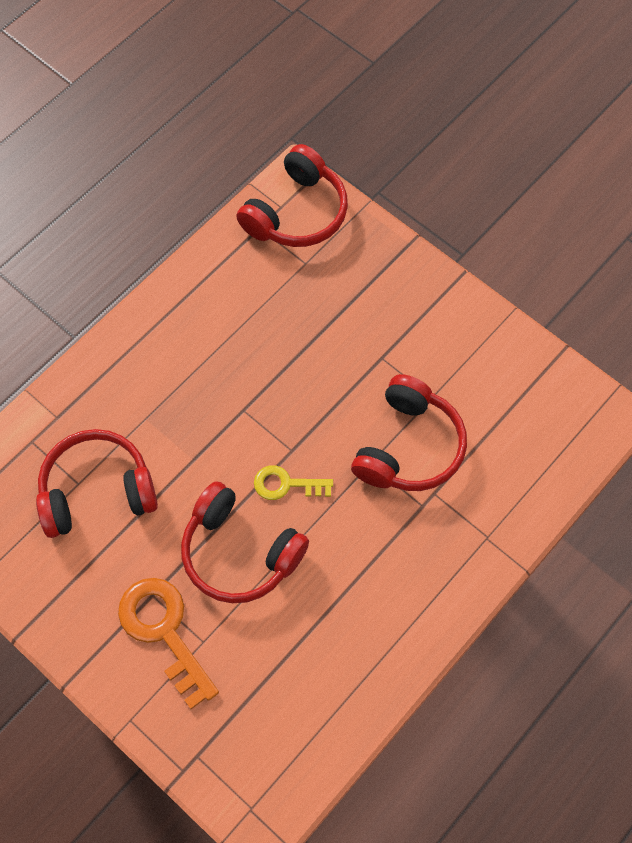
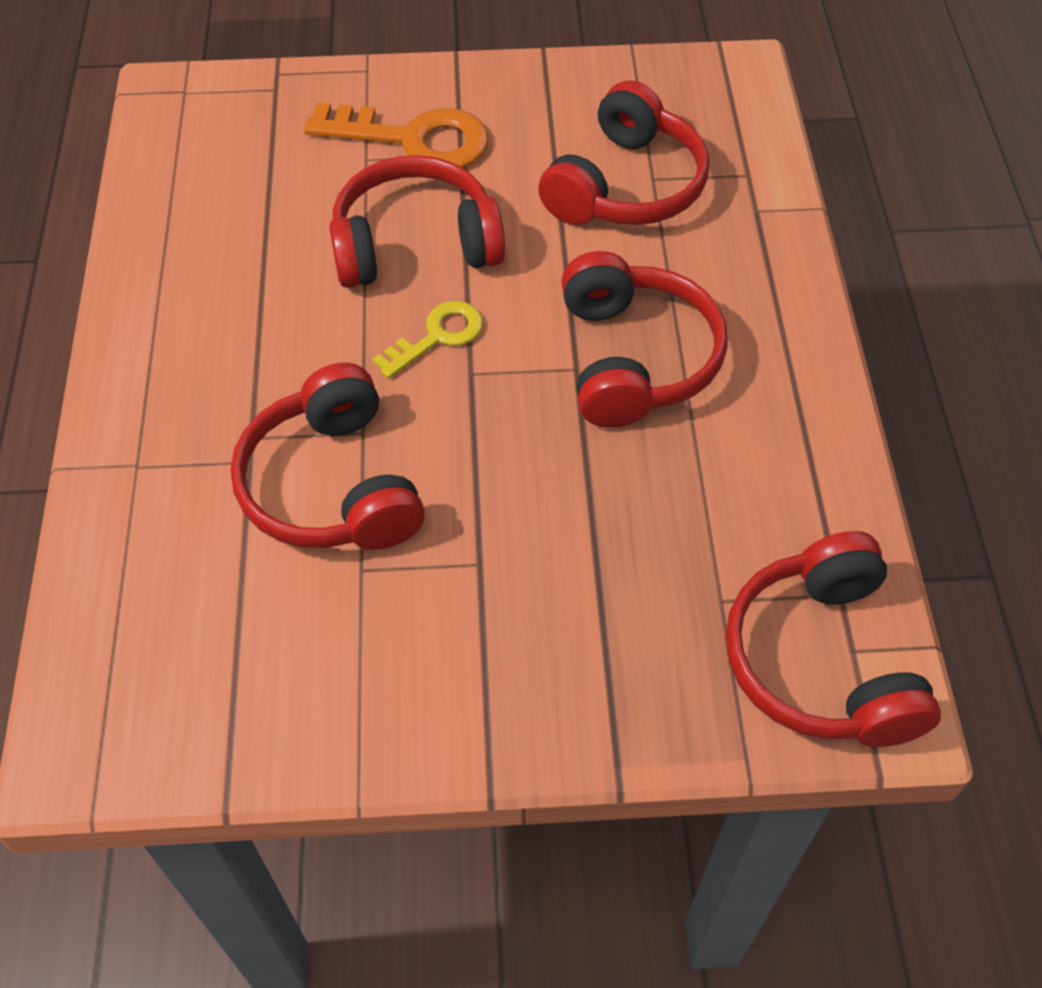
camera: 135 degrees right, 10 degrees down
(213, 390) = (635, 359): none -> red headphones

